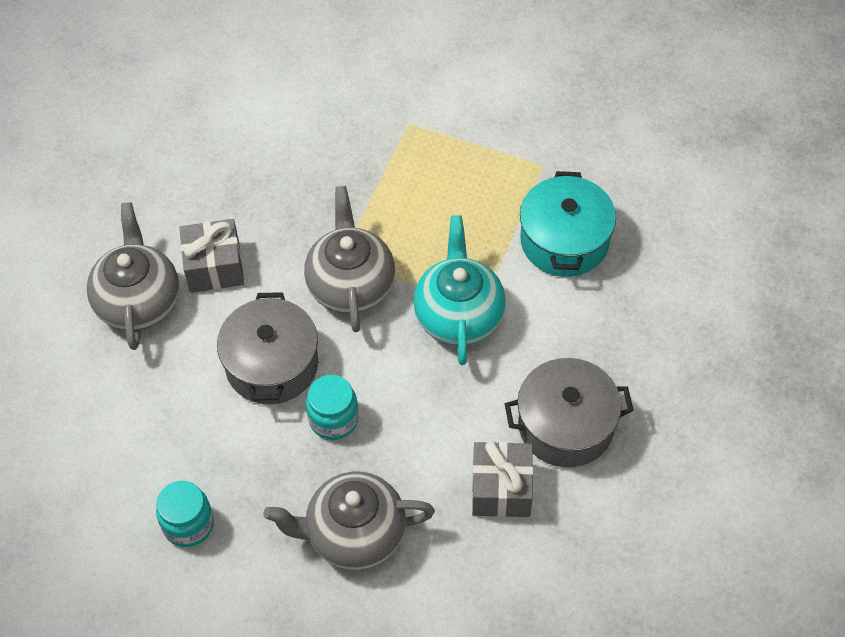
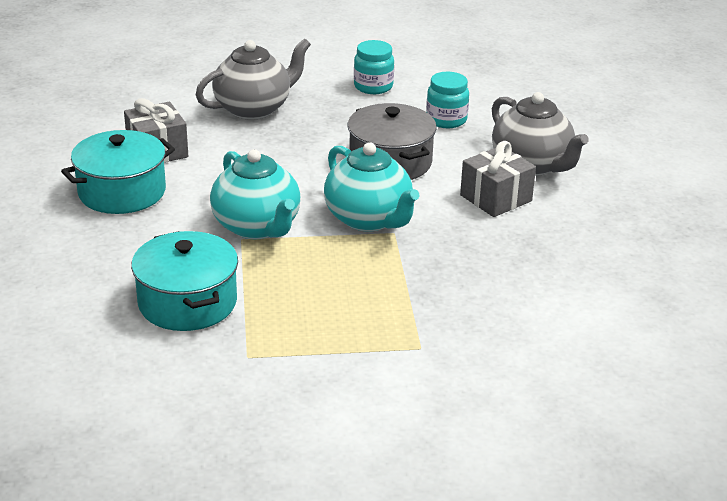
camera: 150 degrees right, 25 degrees down
(333, 419) = (315, 150): turquoise jar -> turquoise jar (446, 120)
(351, 285) = (369, 219): grey teapot -> turquoise teapot
(566, 425) = (122, 192): grey pot -> turquoise pot

